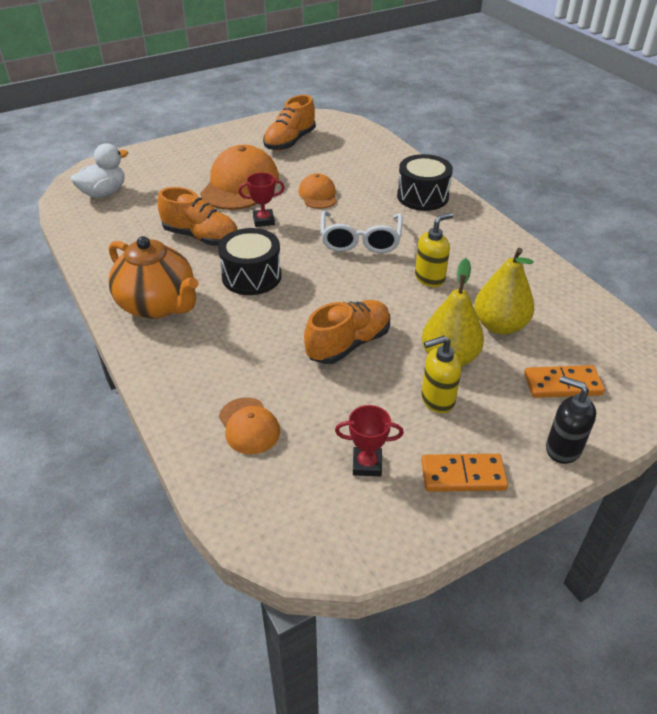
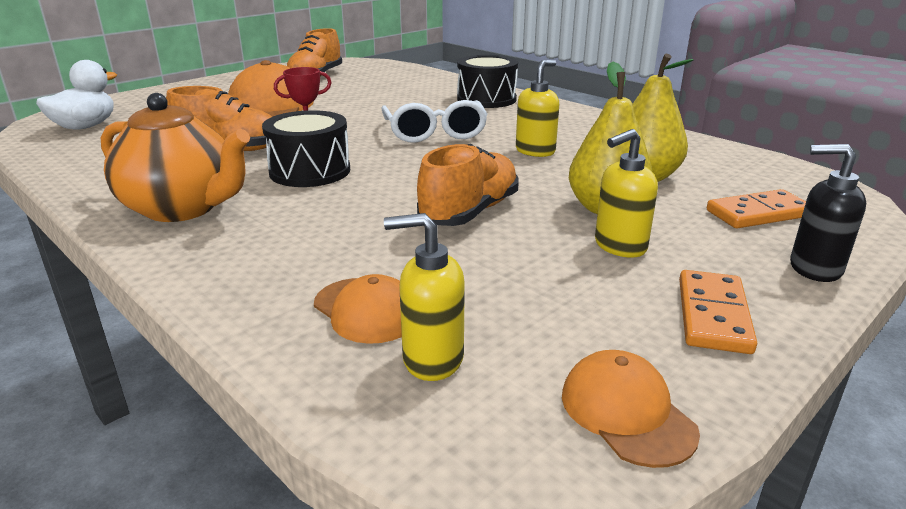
camera: 15 degrees left, 15 degrees down
(274, 473) = (432, 359): none -> yellow soap dispenser
(318, 195) = (366, 107): orange cap -> orange cap (627, 412)
(367, 464) = (570, 325): red trophy -> none
(463, 475) = (713, 315): orange domino -> orange domino turned 60 degrees counterclockwise

